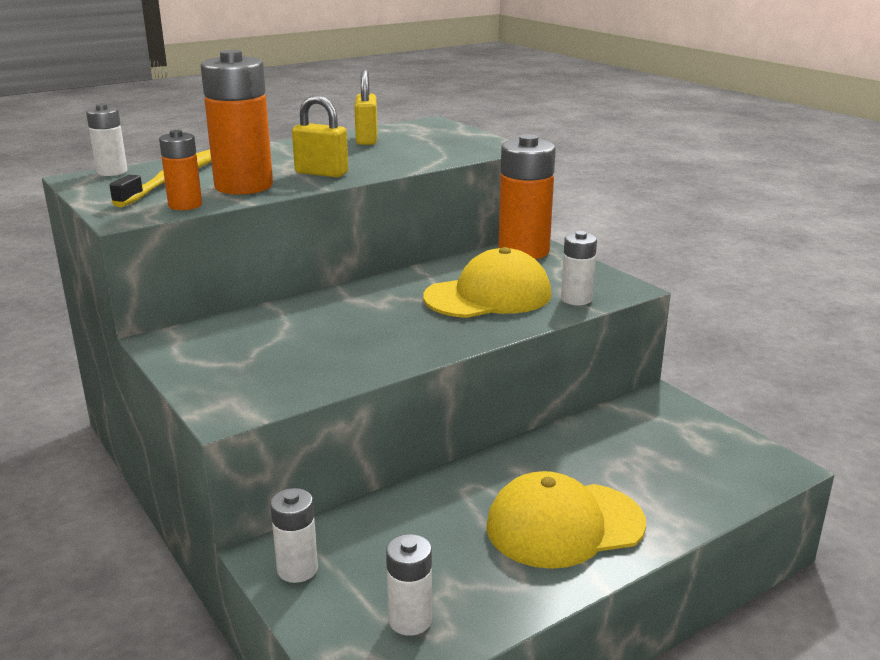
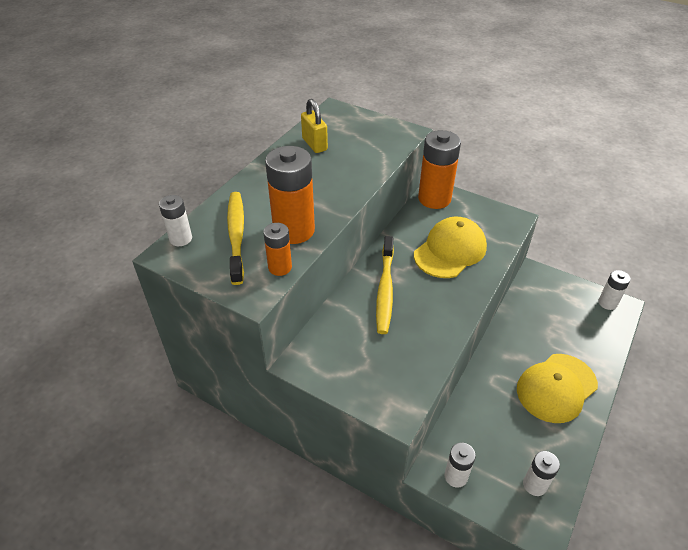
camera: 25 degrees left, 20 degrees up
(321, 173) = (328, 198): yellow padlock -> none
(353, 309) = (385, 289): none -> yellow toothbrush
(576, 299) = (498, 238): white battery -> white battery (607, 303)

